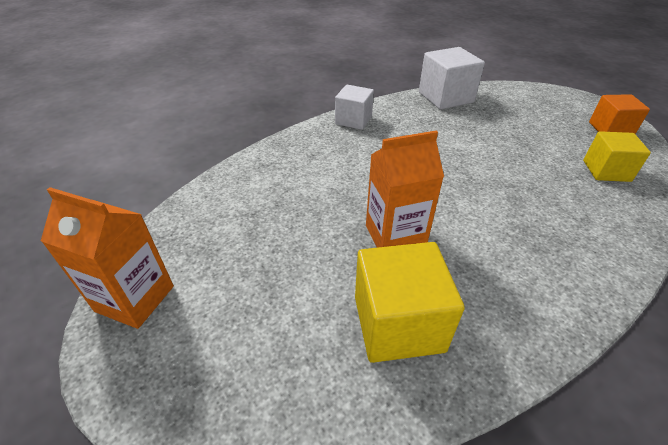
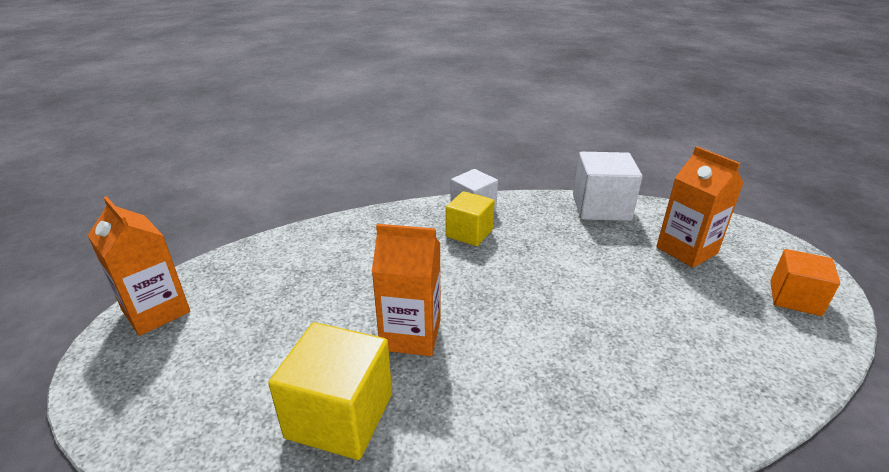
camera: 25 degrees right, 10 degrees down
(525, 114) = (686, 250): none -> orange carton
(606, 171) = (736, 345): yellow cube -> yellow cube (469, 233)

